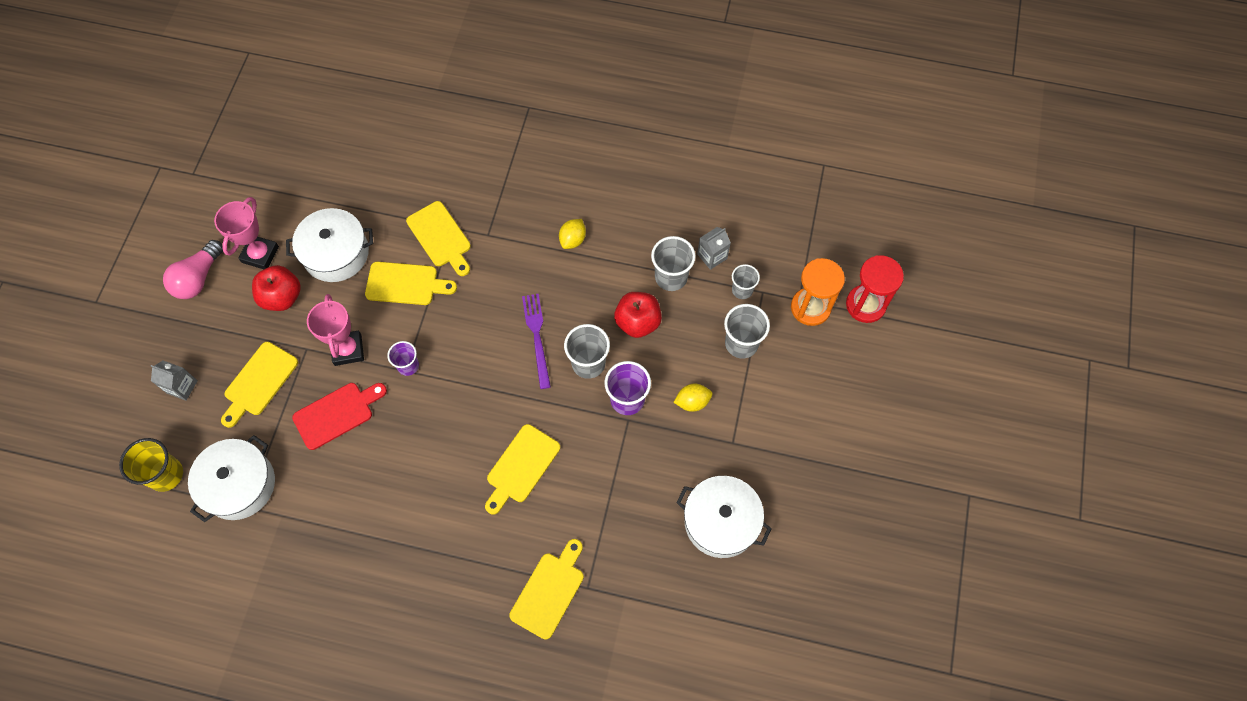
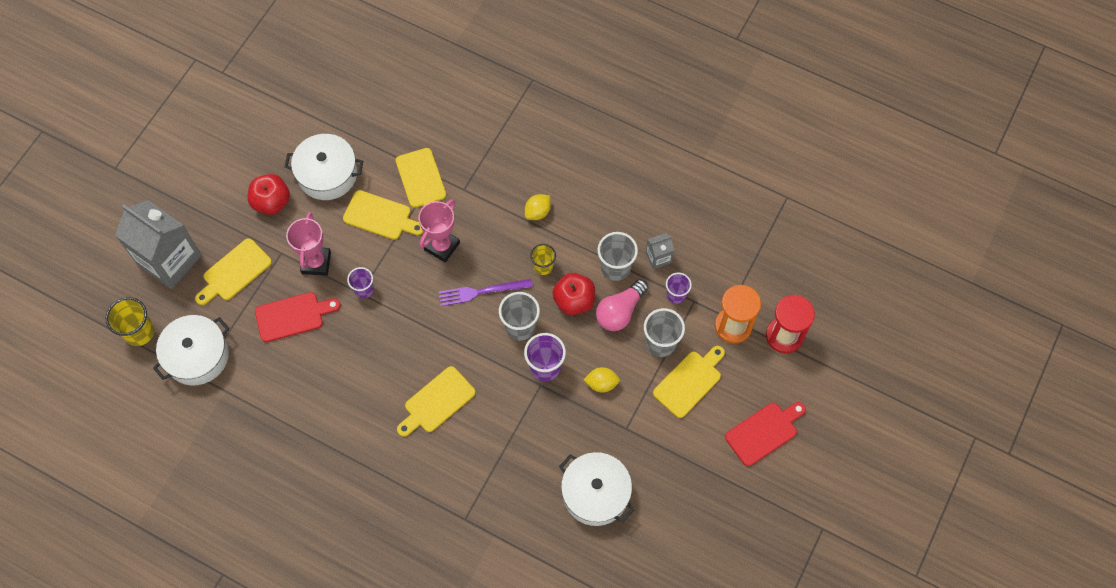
camera: 15 degrees right, 0 degrees up
(182, 387) = (169, 260): grey carton -> grey carton, size x2.27
(198, 278) = (205, 168): pink light bulb -> pink light bulb (620, 311)
(260, 254) = (262, 159): pink trophy -> pink trophy (442, 246)
(537, 337) = (481, 292): purple fork -> purple fork turned 105 degrees counterclockwise
(549, 591) = (432, 513): yellow cutting board -> yellow cutting board (689, 382)
(595, 294) = (543, 266): none -> yellow cup
(742, 290) = (676, 295): grey cup -> purple cup
(876, 409) = (764, 432): none -> red cutting board

